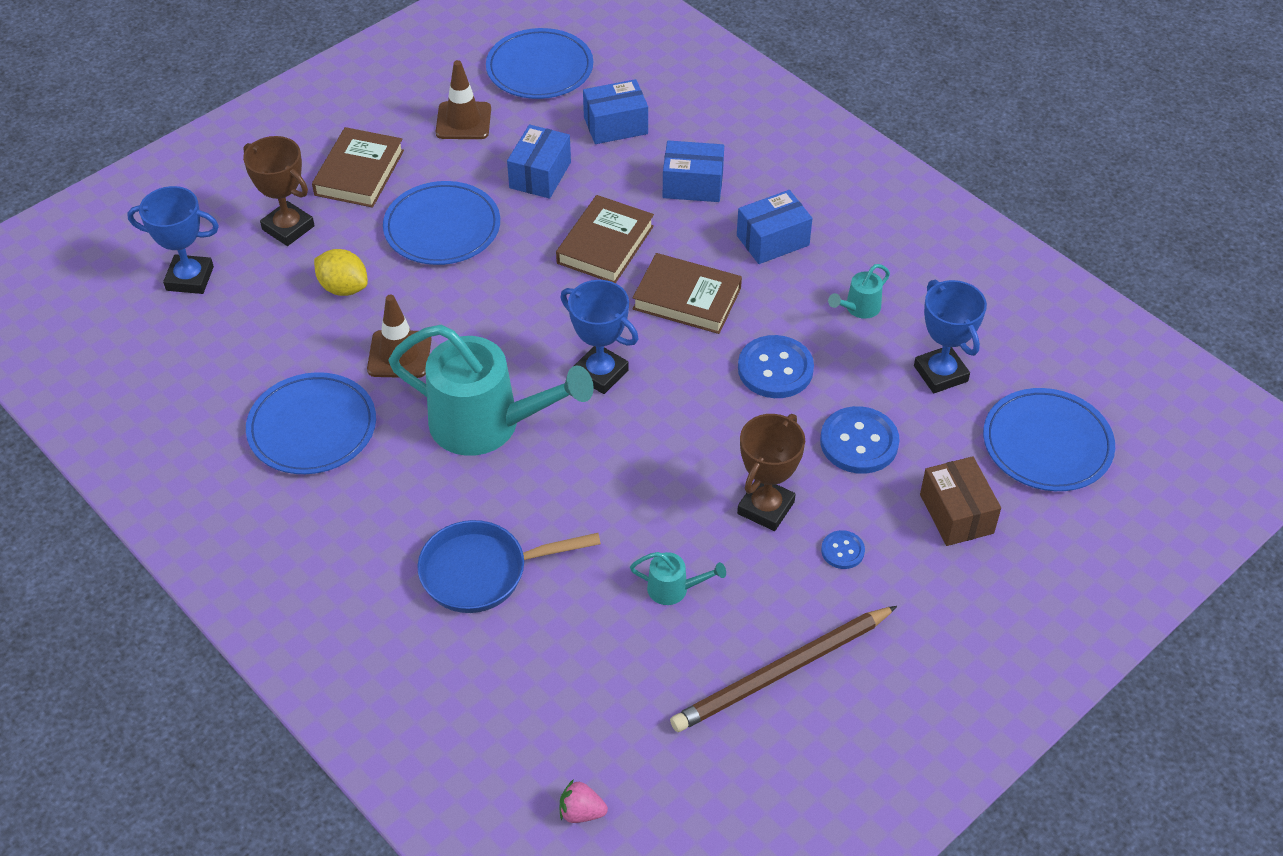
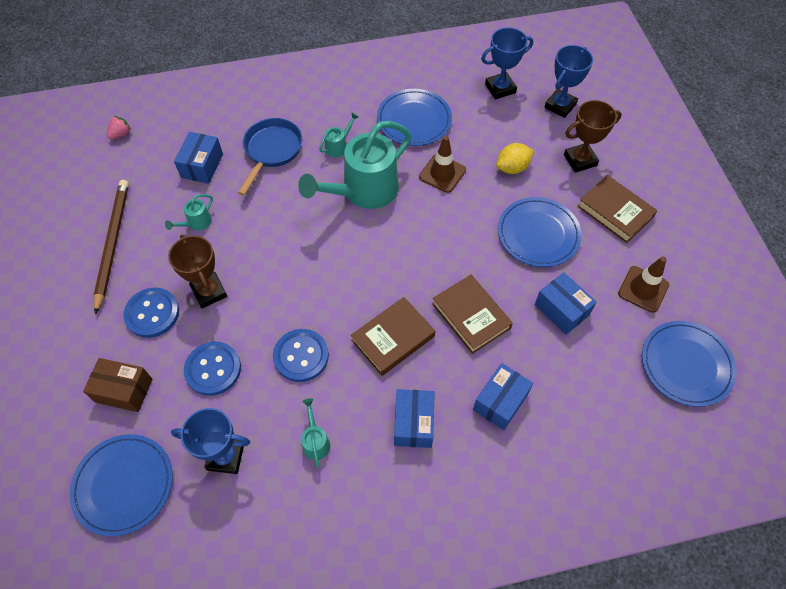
camera: 120 degrees right, 10 degrees up
(420, 493) = (338, 146): none -> turquoise watering can
(600, 373) = (363, 260): blue trophy -> blue trophy (500, 88)
(615, 125) = (593, 384): blue box -> blue box (202, 166)
(842, 551) = (152, 313): blue button -> blue button, size x1.90

